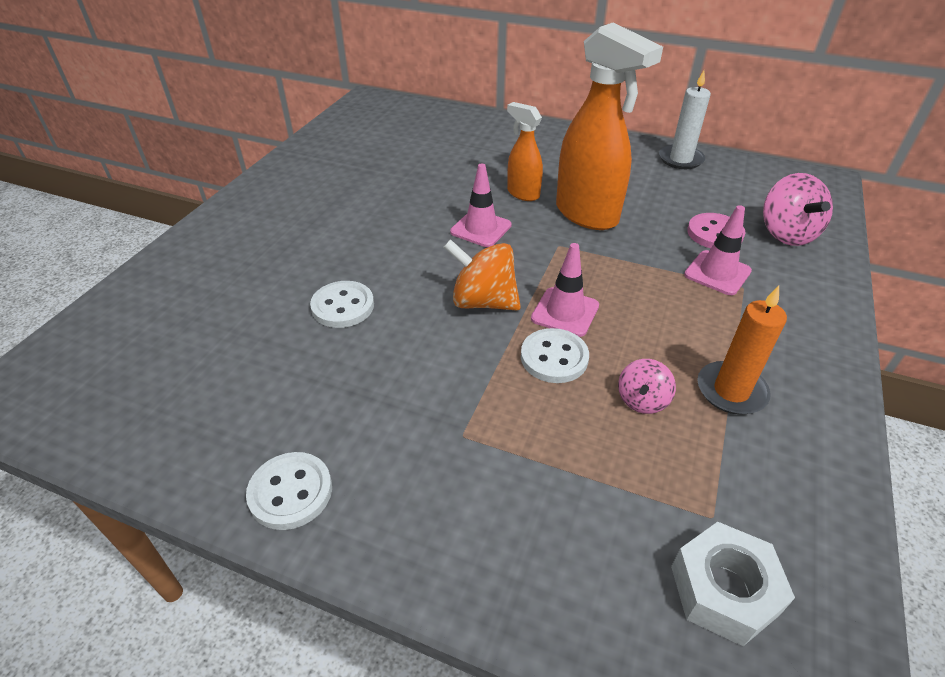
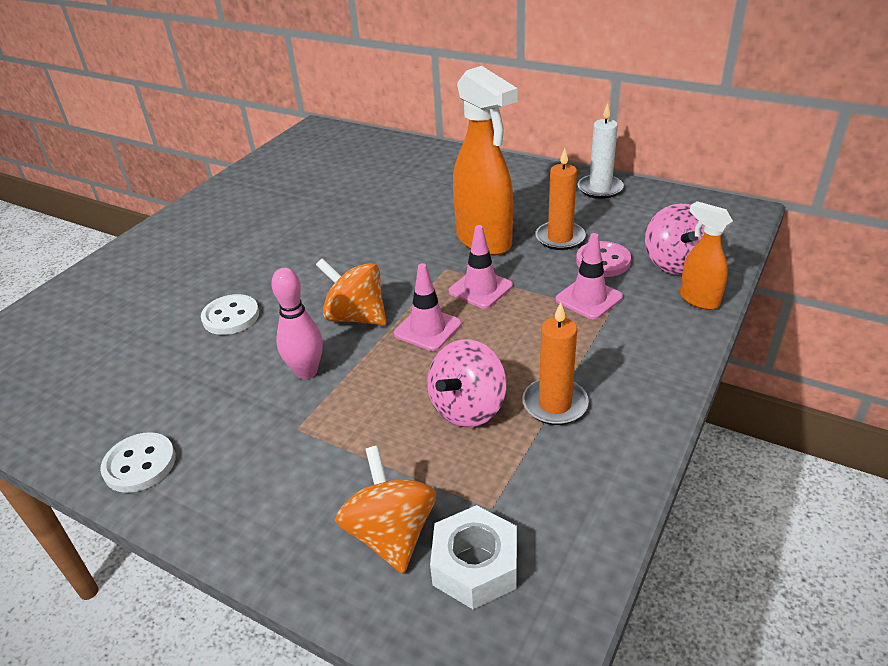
camera: 10 degrees right, 5 degrees down
(450, 367) = (306, 372): none -> pink bowling pin
(481, 229) = (378, 251): pink traffic cone -> pink traffic cone (480, 289)
(522, 193) = (430, 220): orange spray bottle -> orange spray bottle (698, 299)
(554, 357) = (402, 368): white button -> none
(616, 558) = (391, 534): none -> orange spinning top
(642, 400) = (468, 408): pink spinning top -> pink spinning top, size x1.70
(662, 210) = (560, 238): none -> orange candle

